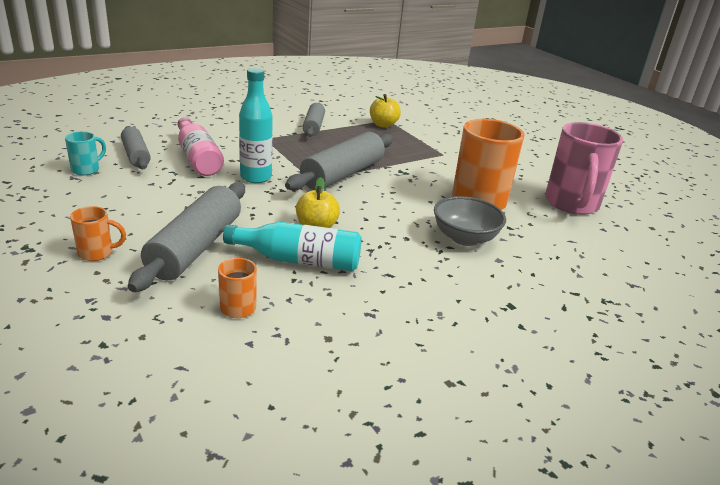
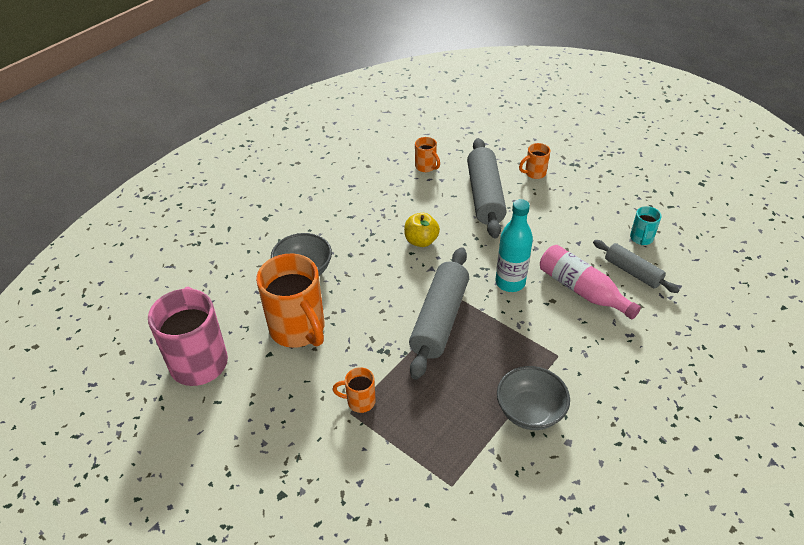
camera: 165 degrees right, 15 degrees up
(299, 260) = (414, 208): turquoise bottle -> none
(313, 126) = (530, 411): grey rolling pin -> grey bowl
(383, 125) = (451, 463): yellow apple -> none
(434, 156) = (360, 401): none -> orange mug

